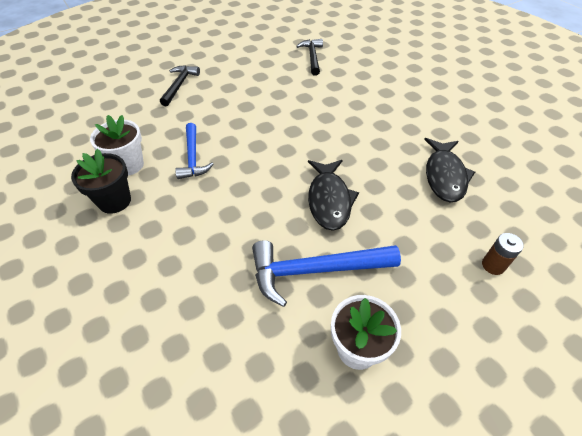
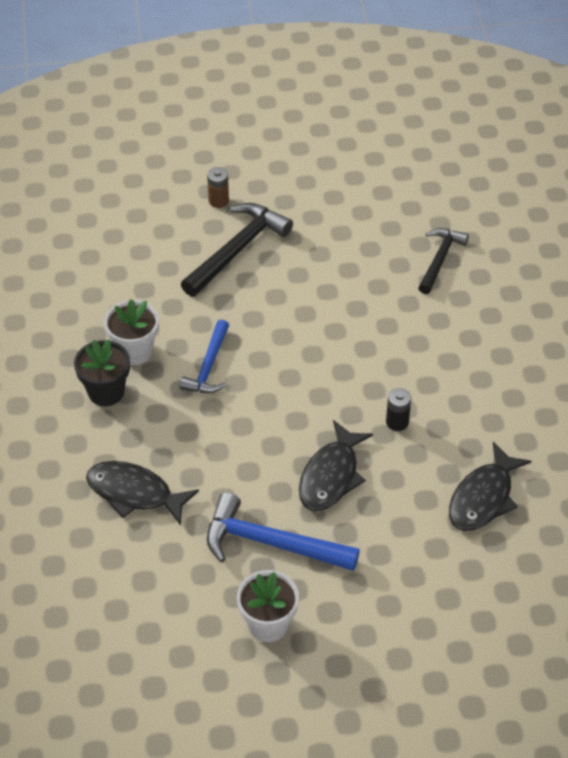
camera: 25 degrees right, 0 degrees up
(172, 274) = (134, 493): none -> black fish
(179, 85) = (237, 250): black hammer -> black hammer, size x1.56
(351, 149) = (397, 422): none -> black battery
(493, 265) = (454, 609): brown battery -> brown battery (218, 201)

